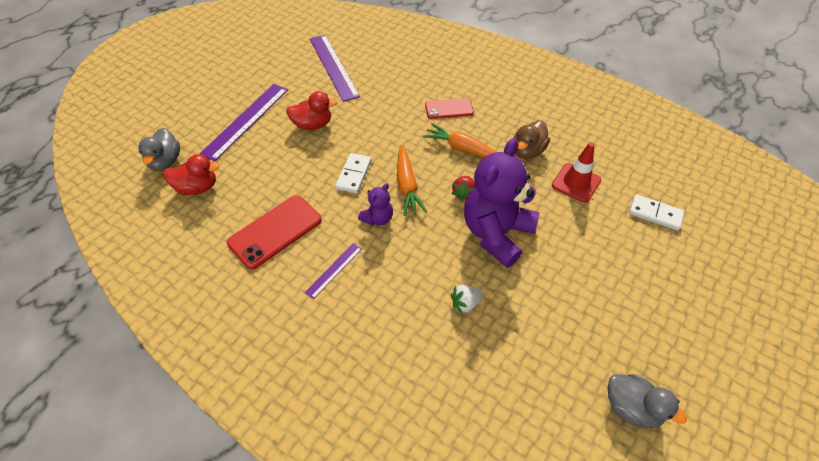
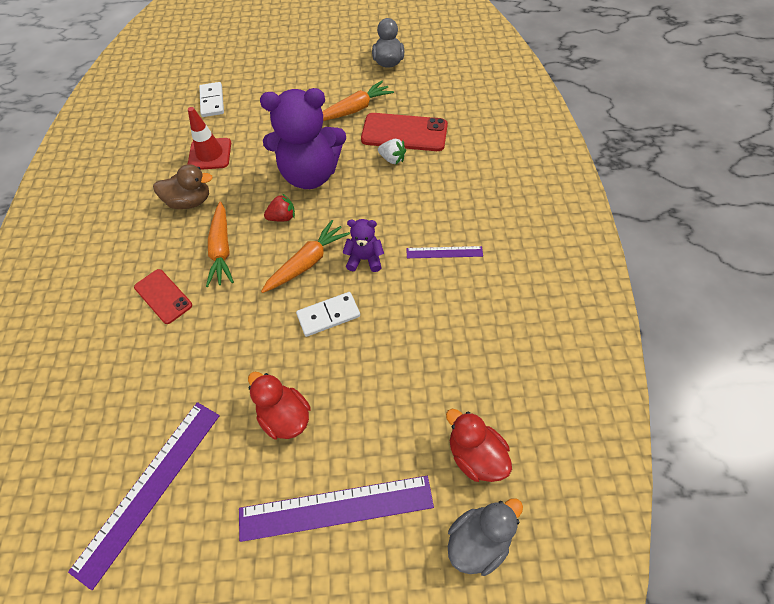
camera: 125 degrees left, 5 degrees up
(275, 231) = (452, 327): red phone -> red phone (404, 133)
(562, 317) = (354, 109): none -> orange carrot

